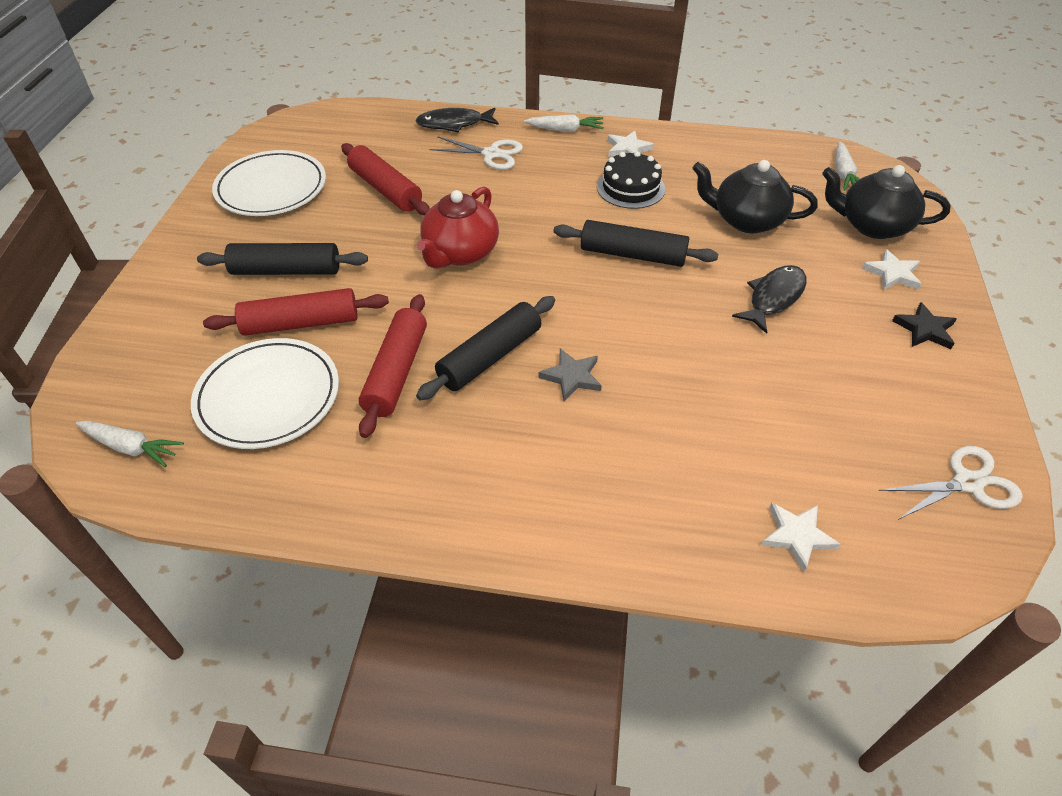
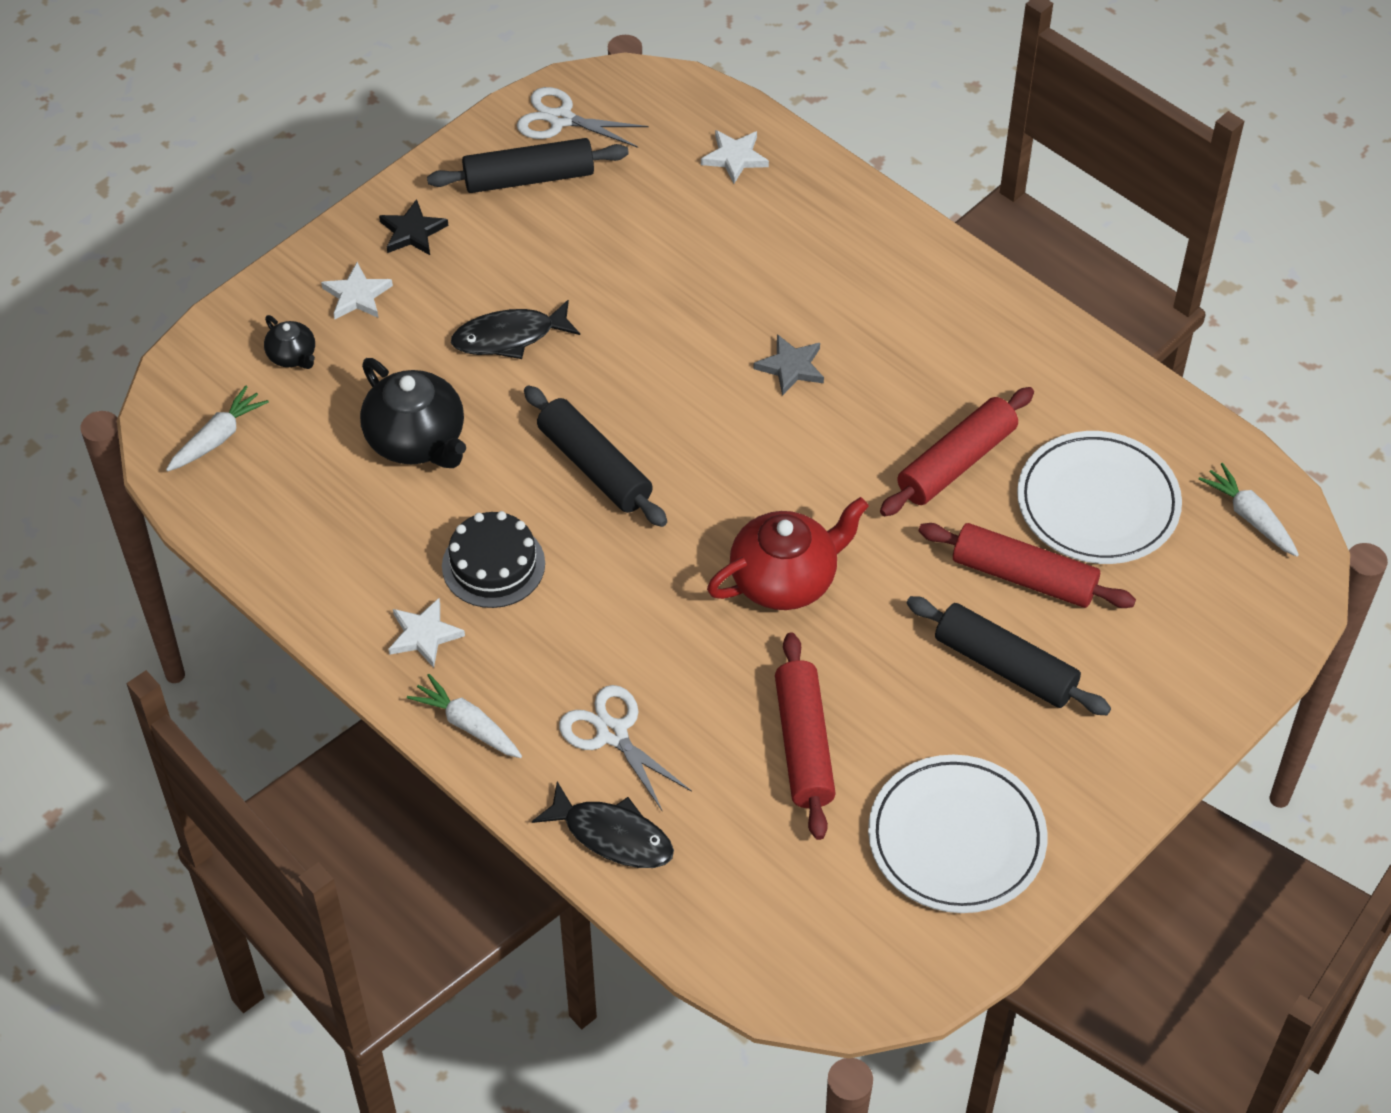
camera: 145 degrees left, 5 degrees up
(490, 356) = (852, 429): black rolling pin -> black rolling pin (529, 178)
(872, 225) = (292, 356): black teapot -> black teapot, size x0.51

